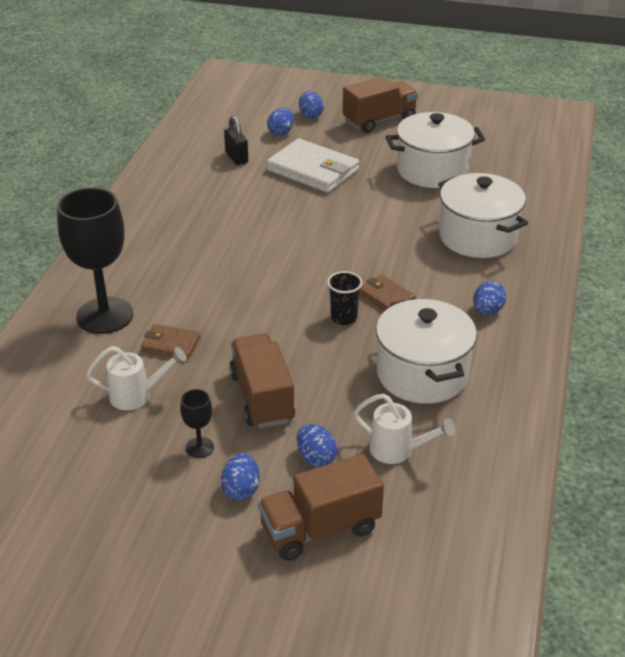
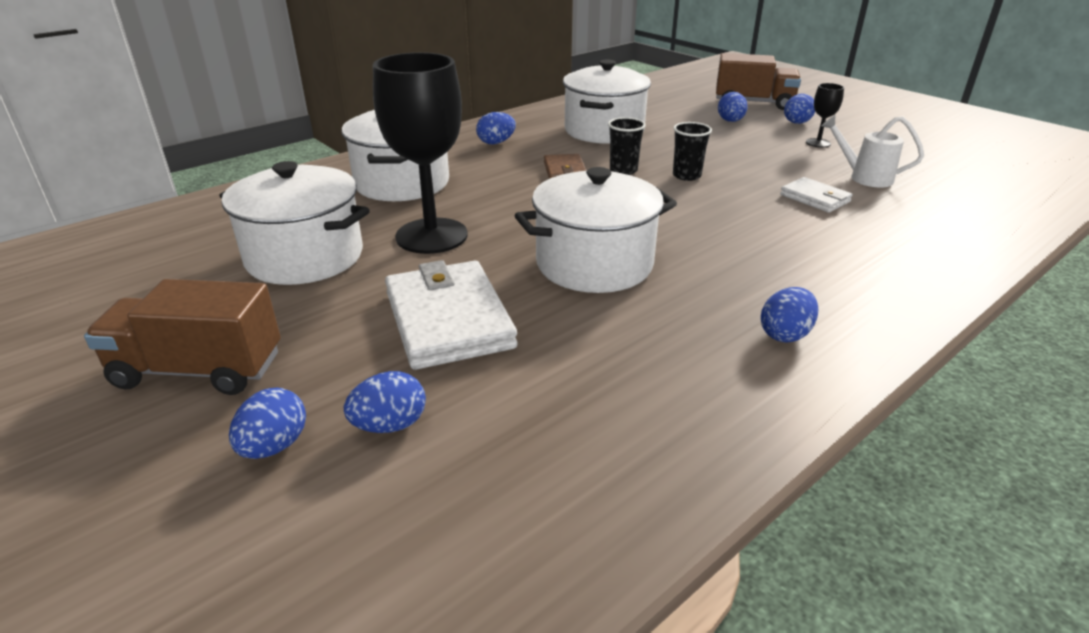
camera: 145 degrees left, 5 degrees down
(105, 315) = (888, 240): black goblet -> black goblet (431, 236)
(148, 221) = (785, 334): none -> blue egg
(171, 345) = (815, 198): brown wallet -> white wallet
(236, 157) = (539, 399): black padlock -> none
(262, 397) = (747, 151): brown truck -> none
(277, 224) = (594, 264): none -> white pot
(288, 332) = (686, 176): none -> black cup
(397, 451) = (670, 111): white watering can -> none

